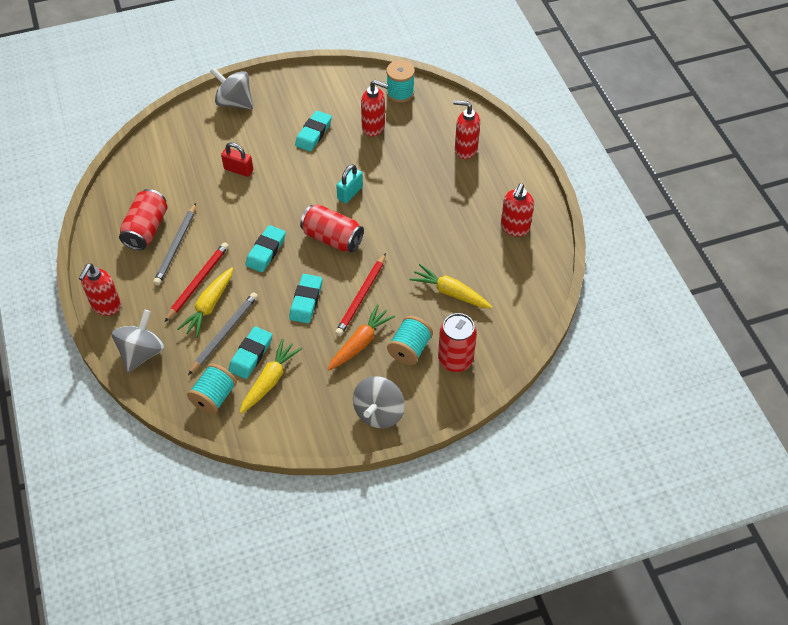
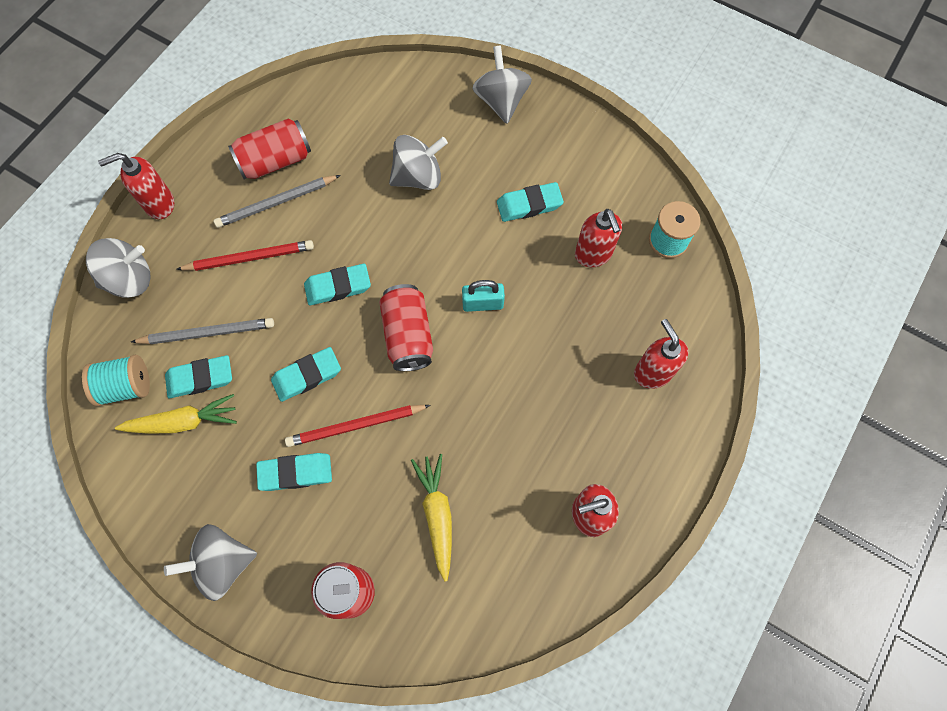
camera: 50 degrees right, 15 degrees up
(209, 306) = (229, 292): yellow carrot -> none
(238, 169) = (418, 177): red padlock -> grey spinning top
(360, 343) = (295, 473): orange carrot -> turquoise eraser
(409, 349) = (327, 530): turquoise spool -> none

